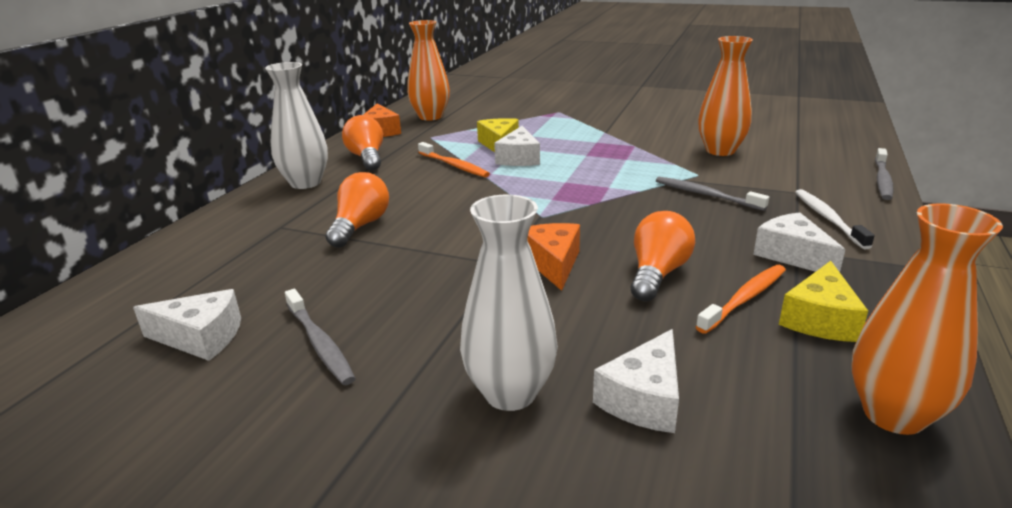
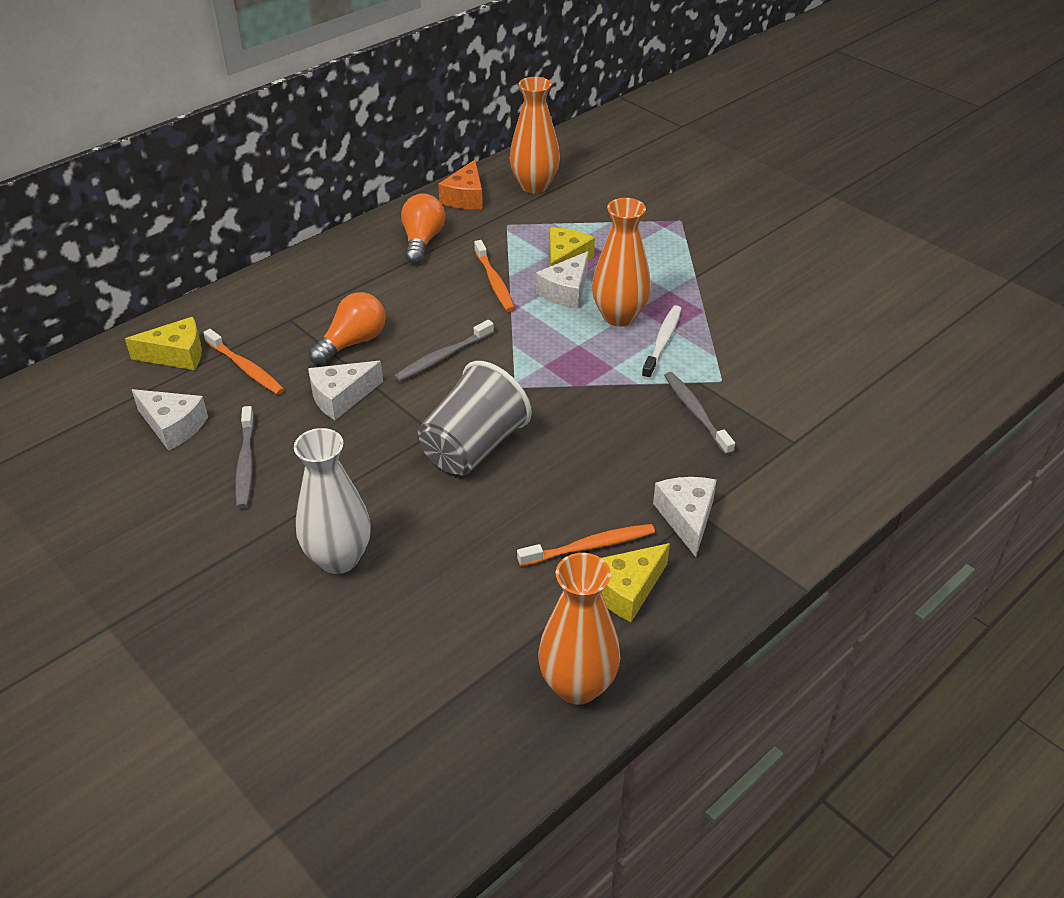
camera: 25 degrees right, 15 degrees up
(166, 280) = (177, 355): none -> yellow cheese
(258, 270) = (245, 368): none -> orange toothbrush
(305, 183) = (344, 263): white vase -> none
(553, 263) = (473, 448): orange cheese -> grey cup
(644, 399) = (421, 601): white cheese -> white cheese (341, 397)
(657, 274) = (547, 493): orange light bulb -> none
(720, 151) = (788, 351): orange vase -> orange vase (619, 316)
(828, 219) = (777, 488): white toothbrush -> white toothbrush (662, 342)
(882, 180) = (908, 458): grey toothbrush -> grey toothbrush (443, 357)

